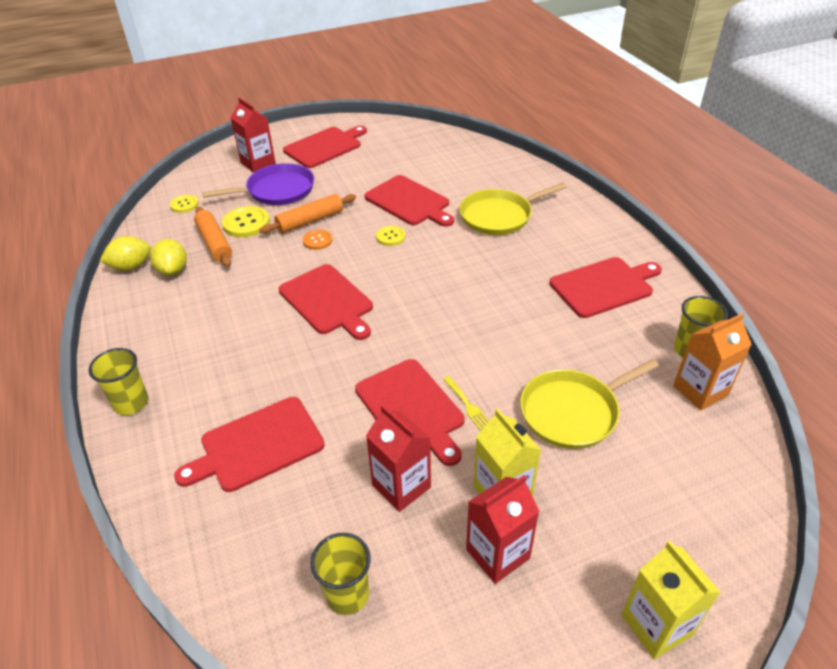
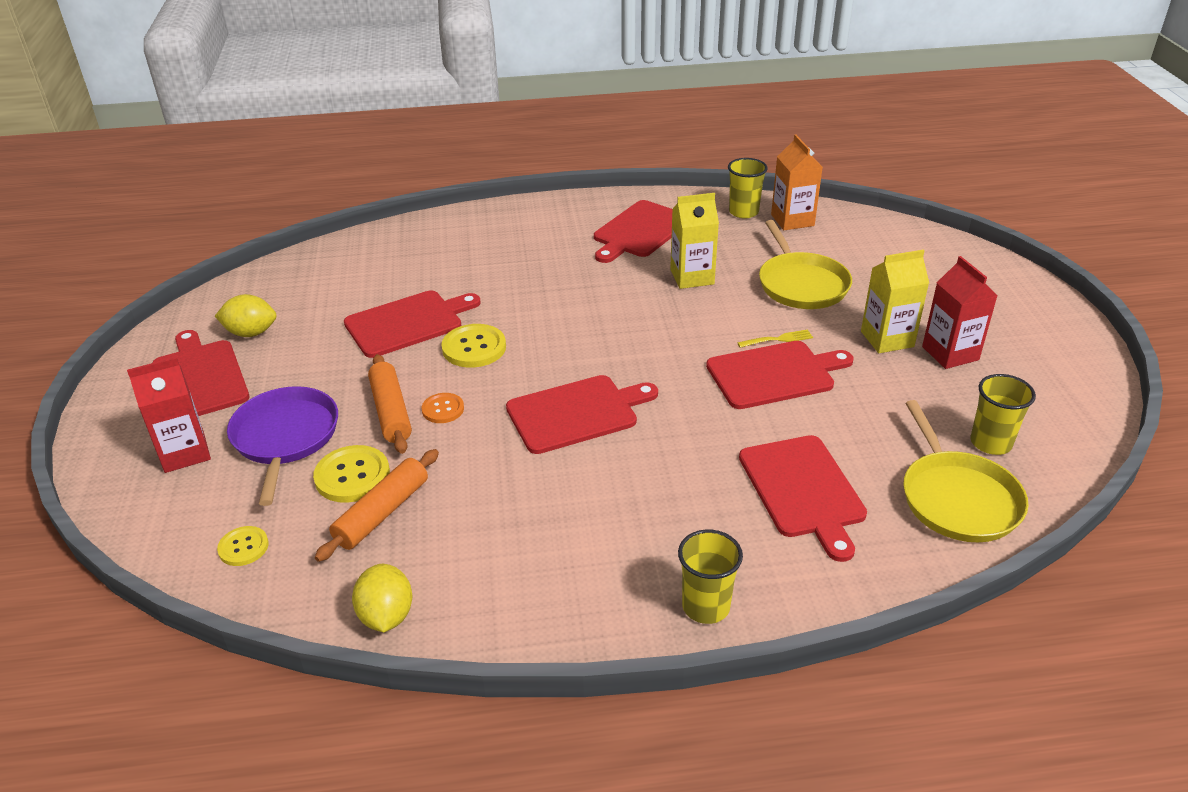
camera: 75 degrees left, 5 degrees down
(173, 270) = (427, 562): yellow lemon -> yellow lemon (251, 333)
(214, 243) = (382, 513): orange rolling pin -> orange rolling pin turned 45 degrees counterclockwise
(390, 237) = (474, 348): yellow button -> yellow button, size x1.64
(401, 486) = (873, 395): red carton -> none
(499, 216) = (484, 265): yellow pan -> yellow pan (957, 498)
(604, 286) = (640, 231): red cutting board -> red cutting board turned 135 degrees counterclockwise
(656, 625) = (1012, 295): yellow carton -> yellow carton (692, 277)

